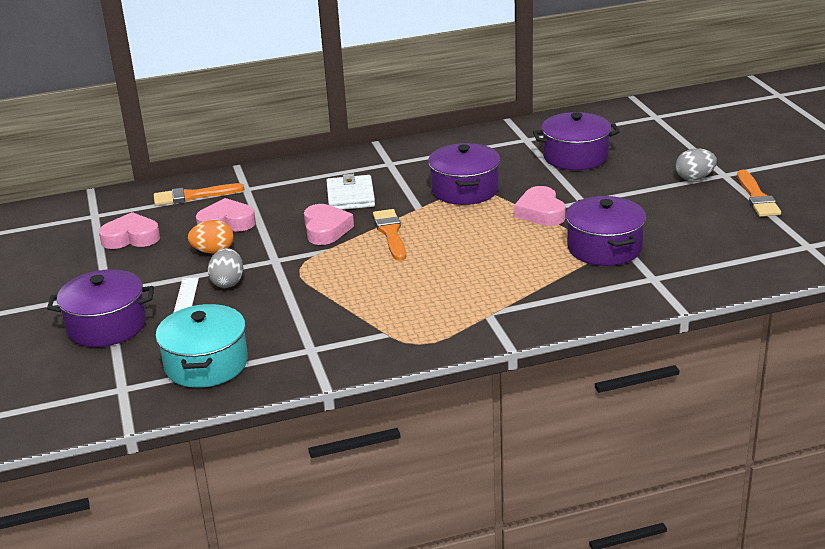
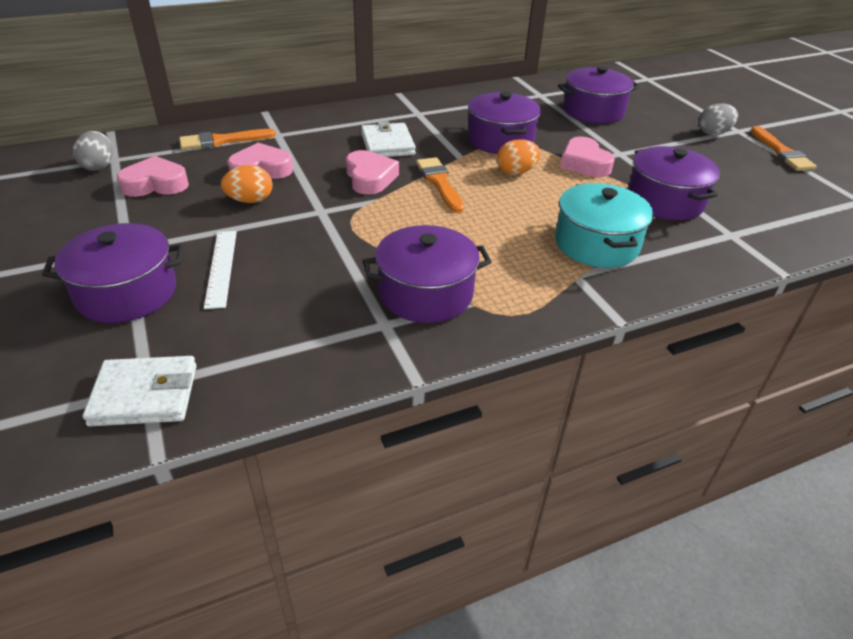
camera: 10 degrees left, 10 degrees up
(120, 394) = (145, 395): none -> white wallet
(206, 364) = (257, 346): turquoise pot -> turquoise pot (596, 244)
(228, 282) = (271, 237): grey egg -> grey egg (98, 166)
(351, 327) = (426, 293): none -> purple pot
(468, 222) = (516, 172): none -> orange egg

